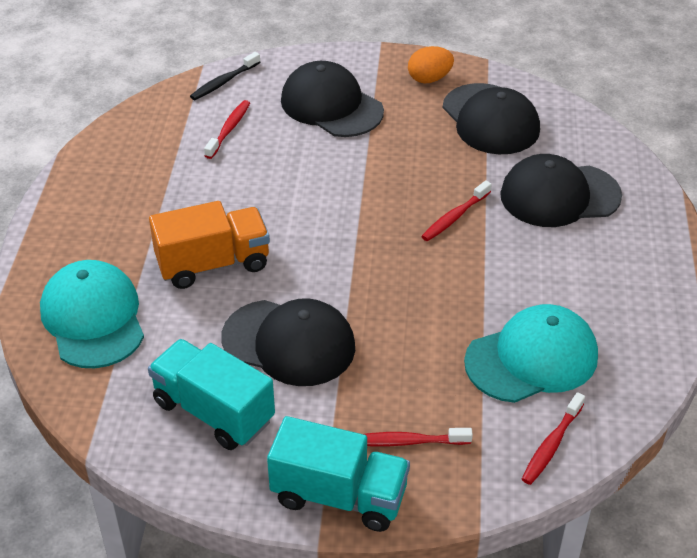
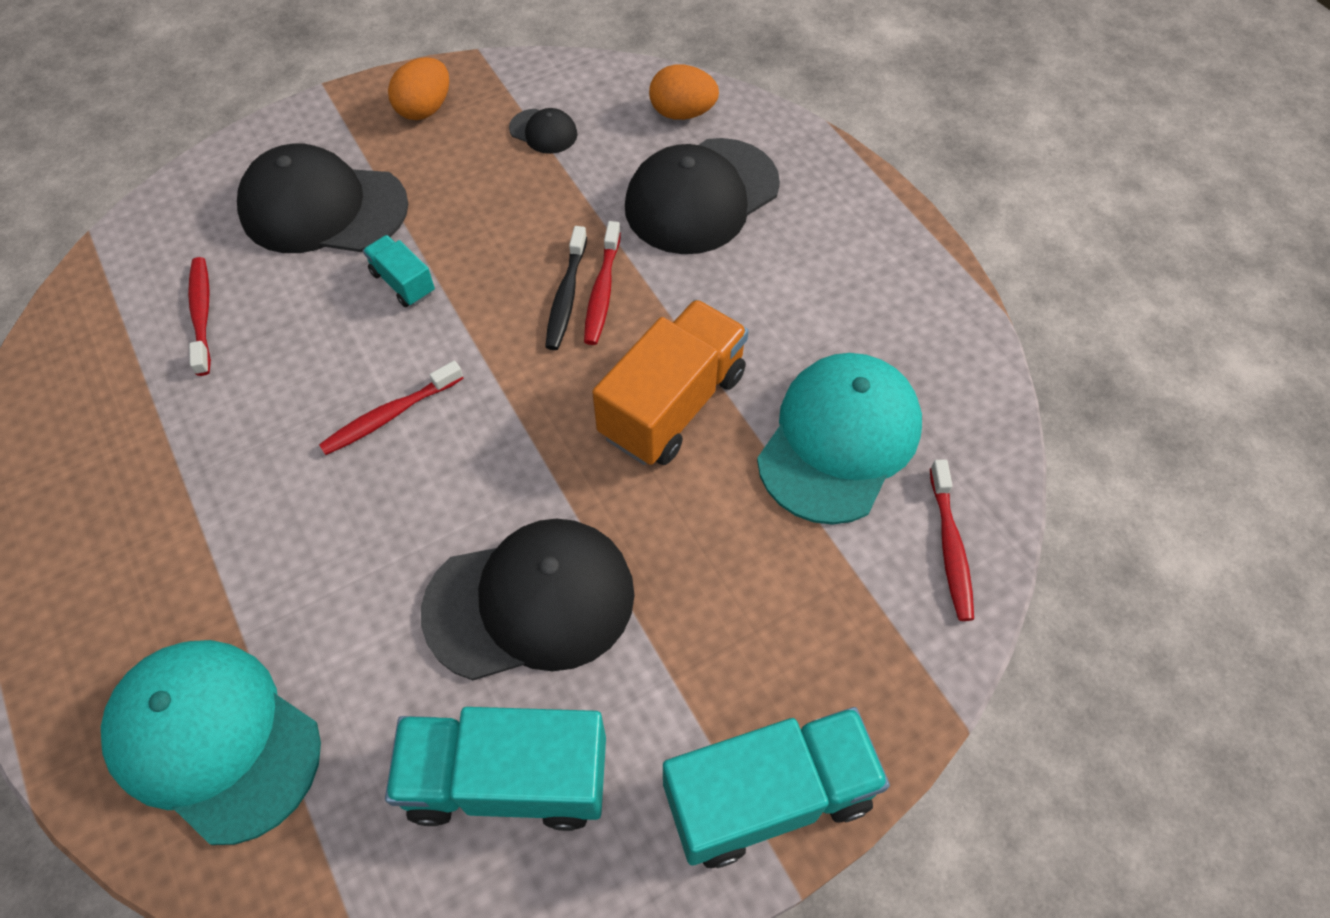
camera: 35 degrees left, 15 degrees up
(213, 264) = (333, 540): orange truck -> orange truck (672, 404)
(224, 82) = (140, 243): black toothbrush -> black toothbrush (566, 296)
(345, 162) = (403, 283): none -> turquoise truck
(407, 442) = (789, 654): red toothbrush -> red toothbrush (389, 415)
(490, 120) = (543, 131): black cap -> black cap, size x0.45
(587, 146) = (682, 113): none -> orange egg

